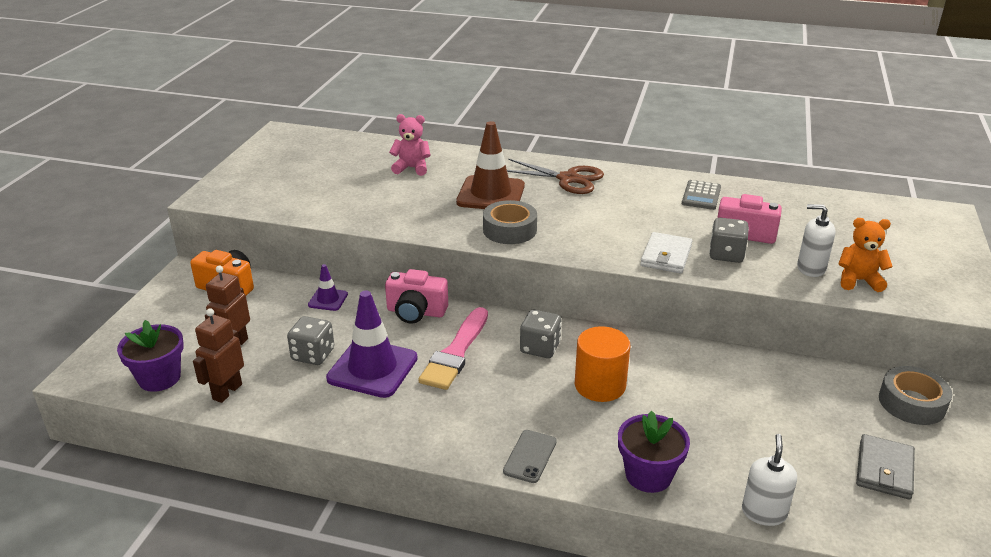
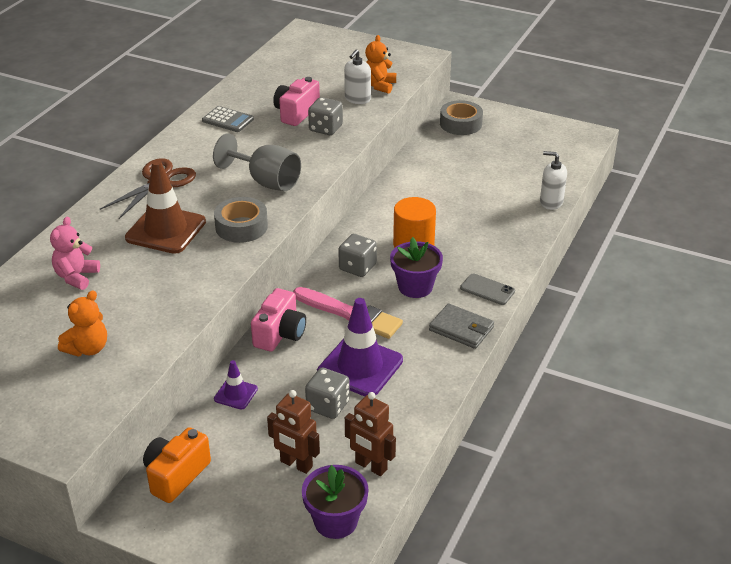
camera: 80 degrees left, 5 degrees up
(319, 188) = (88, 348): none -> orange teddy bear
(596, 232) = (266, 181): none -> grey goblet
(648, 475) = (513, 240): purple flower pot -> purple flower pot (415, 287)
(666, 256) = (317, 155): white wallet -> none
(884, 470) = (519, 151): grey wallet -> grey wallet (461, 329)

